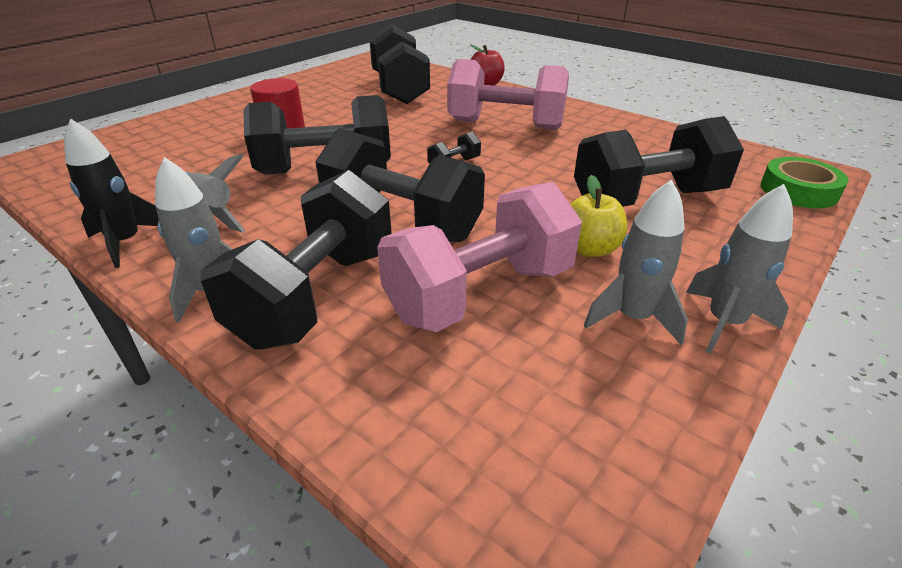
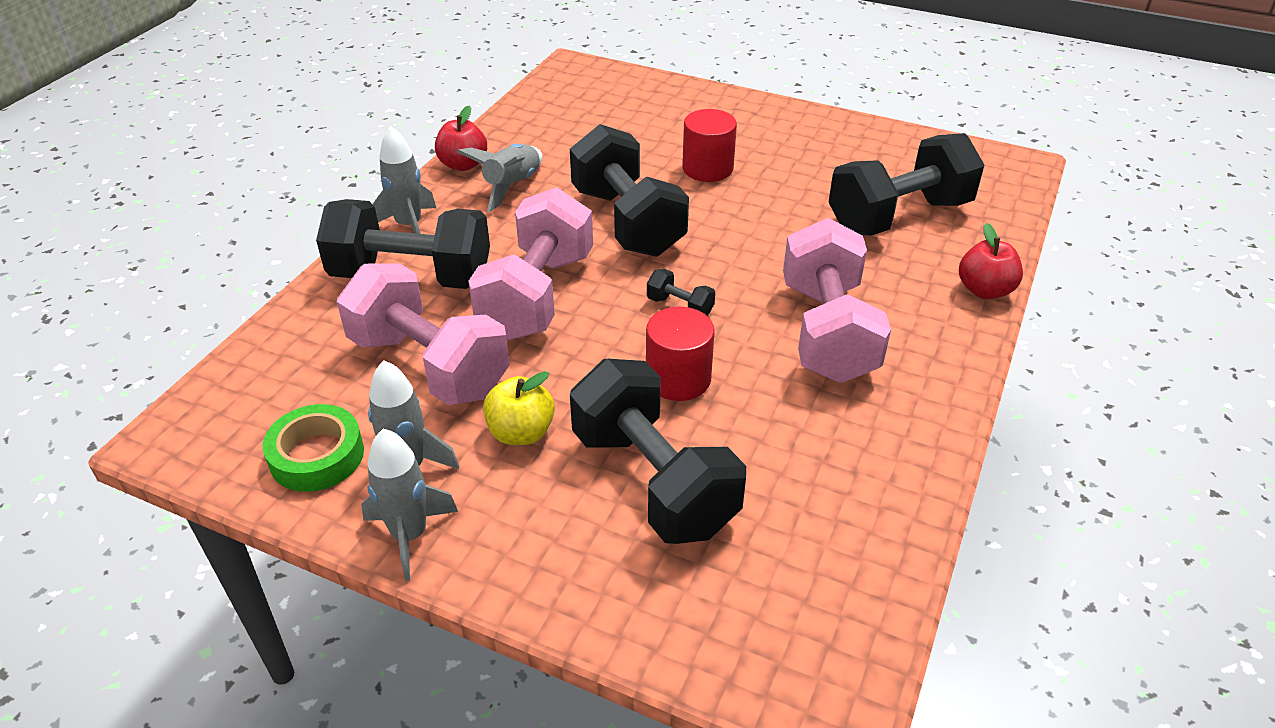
camera: 75 degrees right, 5 degrees up
(126, 242) = (463, 164): black rocket -> red apple
(401, 222) = (537, 295): black dumbbell -> pink dumbbell
(538, 176) = (678, 379): none -> red cylinder
(798, 190) = (747, 660): green tape -> green tape (317, 456)

